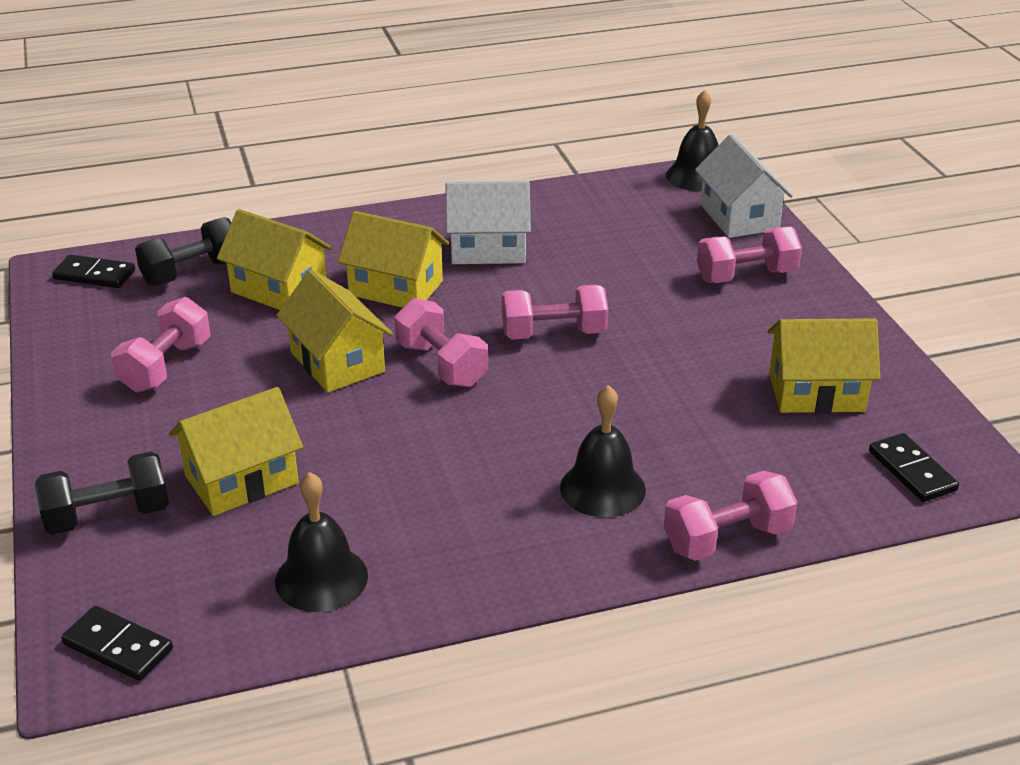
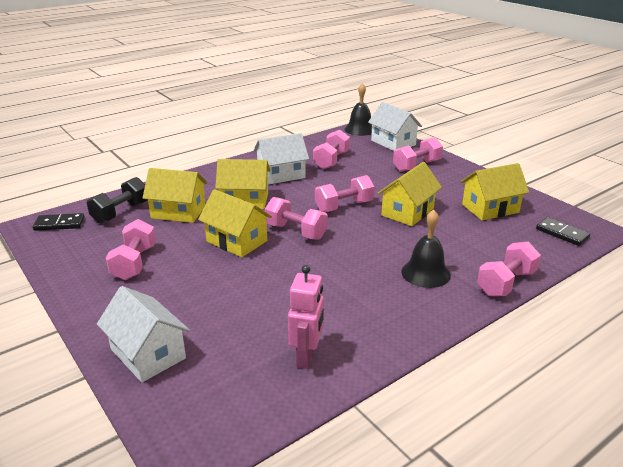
camera: 20 degrees left, 5 degrees down
(108, 516) = (148, 354): black dumbbell -> white house
(118, 646) = (203, 432): black domino -> none
(241, 479) = (221, 313): yellow house -> yellow house (407, 212)
(321, 578) = (307, 356): black bell -> pink robot
(595, 235) = (331, 160): none -> pink dumbbell

